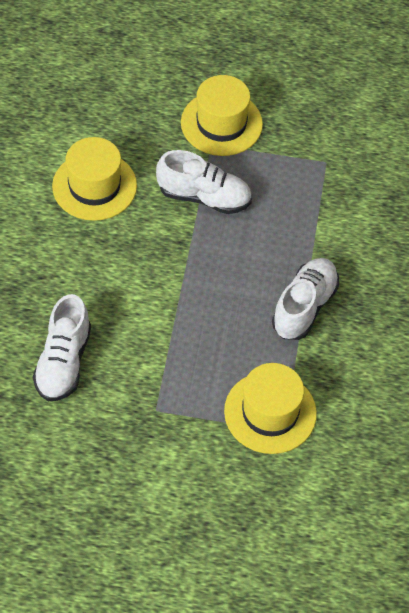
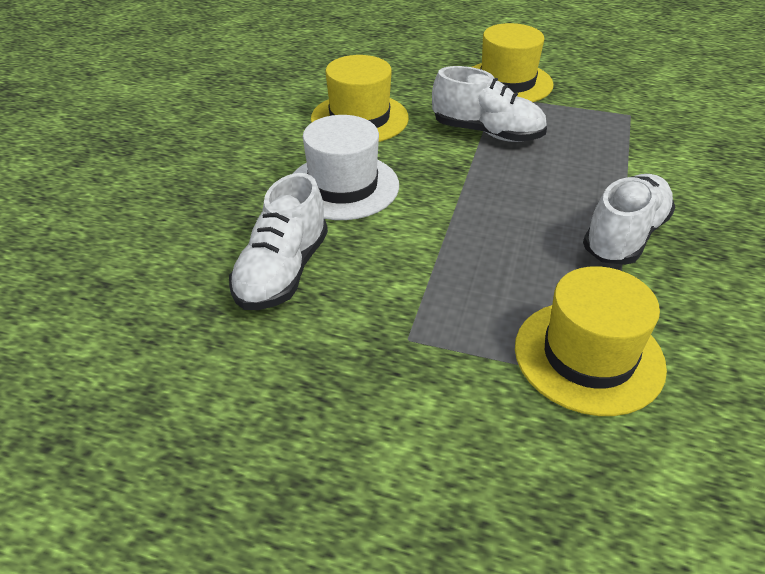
camera: 10 degrees right, 15 degrees down
(93, 272) = (343, 186): none -> white hat

